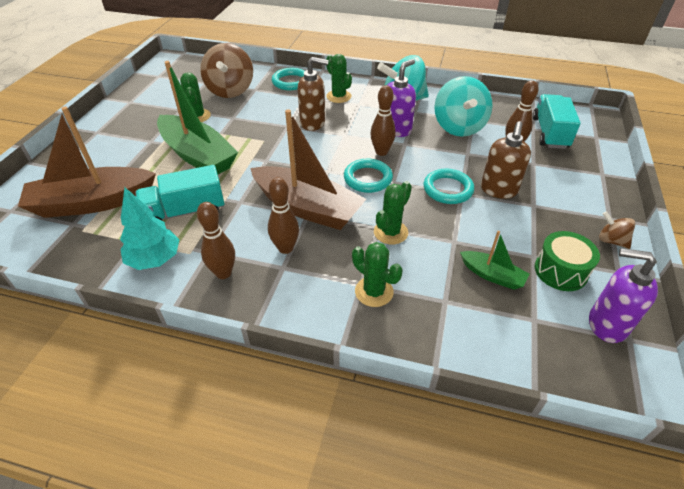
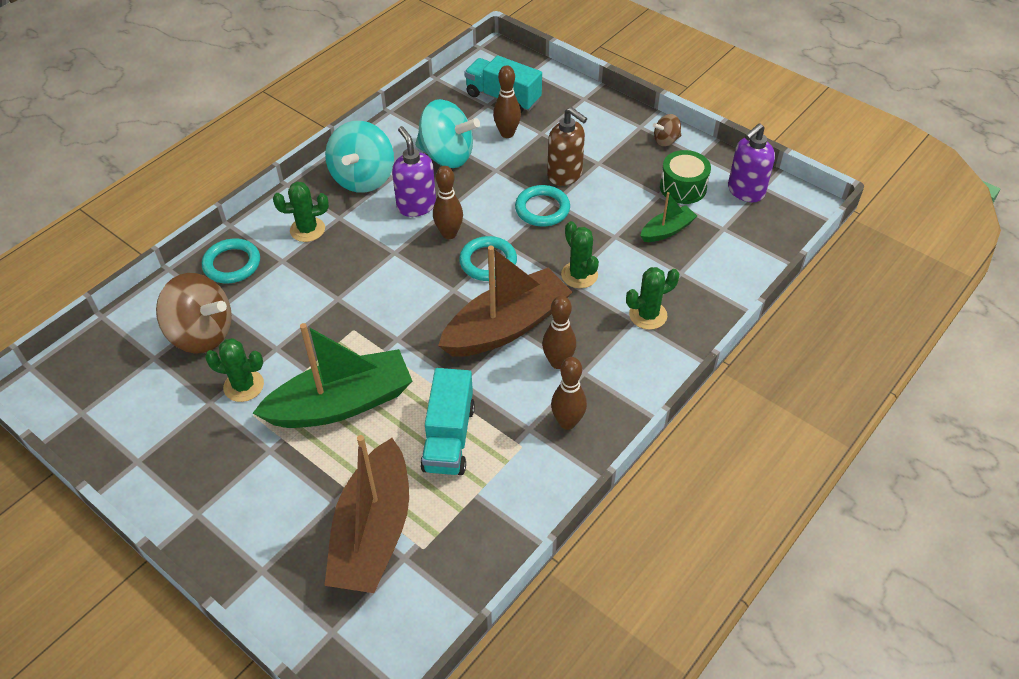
camera: 65 degrees left, 5 degrees up
(155, 259) = (516, 479): turquoise tree -> none
(313, 123) = (349, 272): brown soap dispenser -> none

